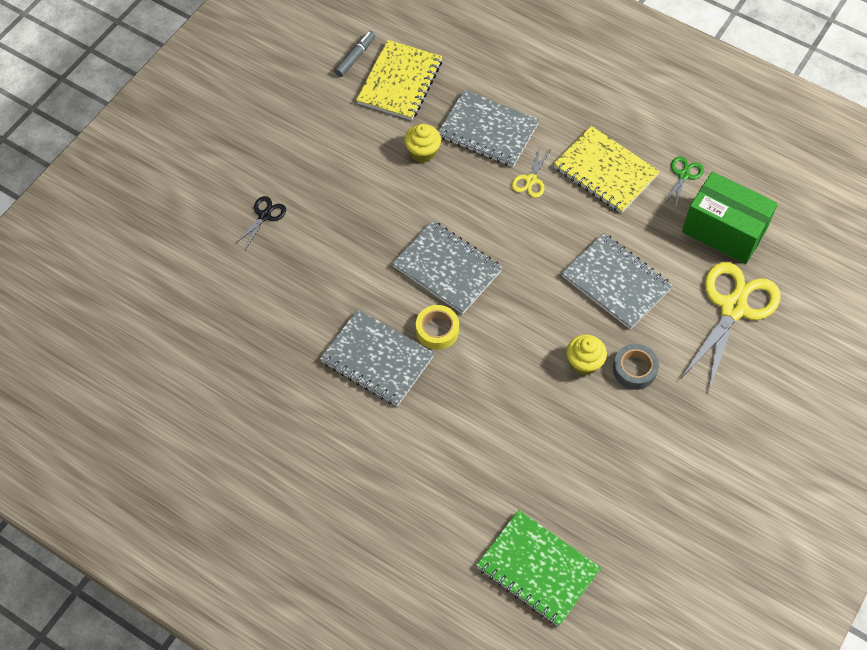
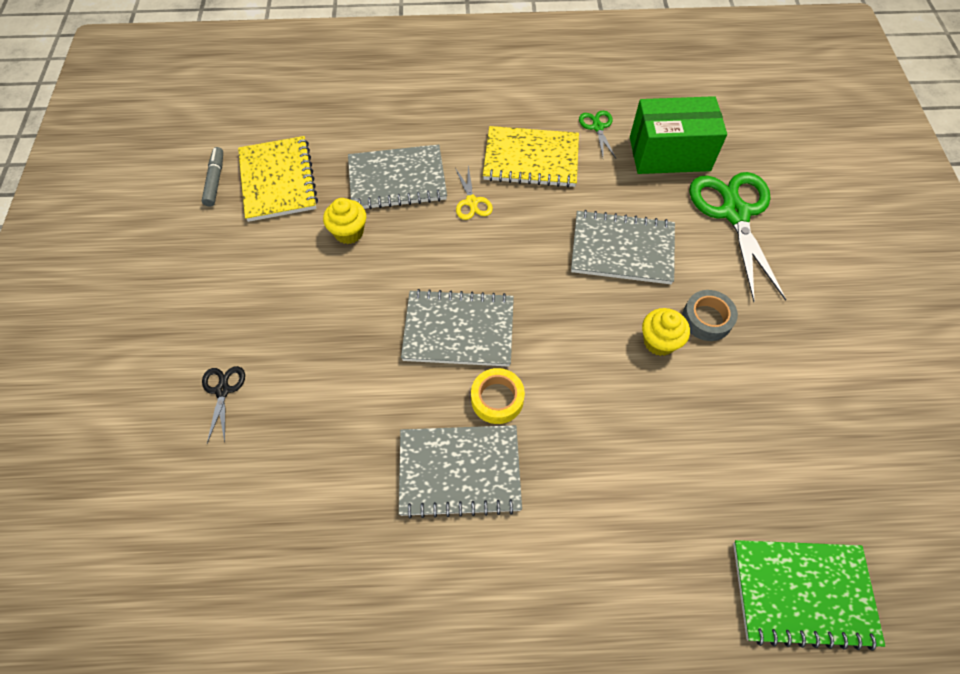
camera: 35 degrees left, 0 degrees up
(733, 308) = (734, 213): yellow scissors -> green scissors

